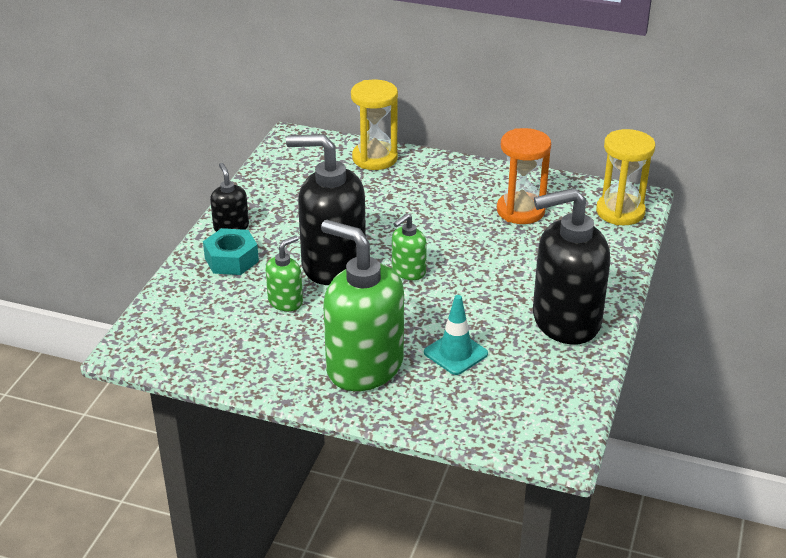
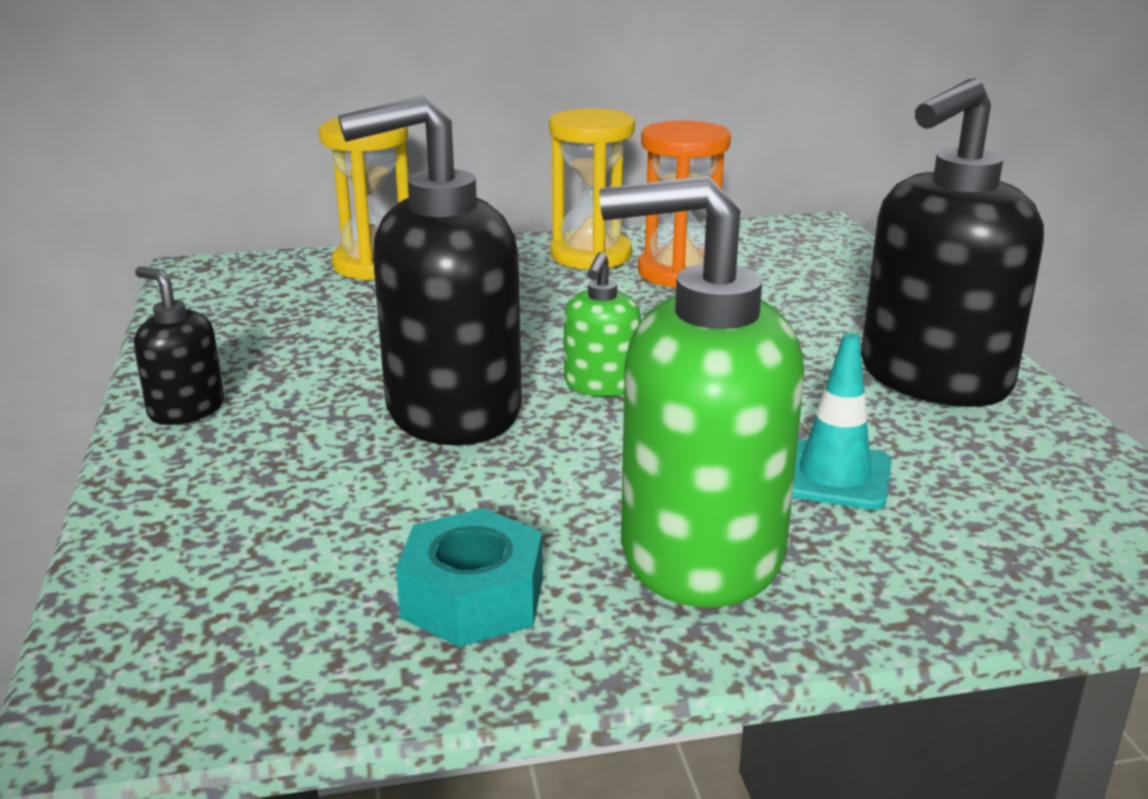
camera: 30 degrees left, 10 degrees down
(231, 260) = (233, 459): turquoise nut -> turquoise nut (473, 598)
(285, 301) = (418, 494): green soap dispenser -> none
(620, 212) = (816, 244): yellow hourglass -> yellow hourglass (590, 255)

